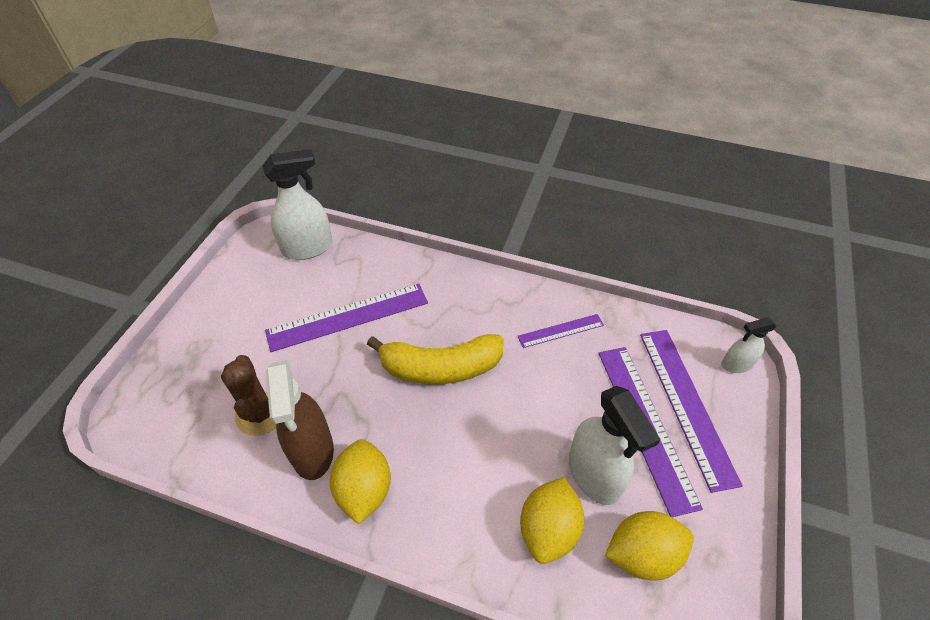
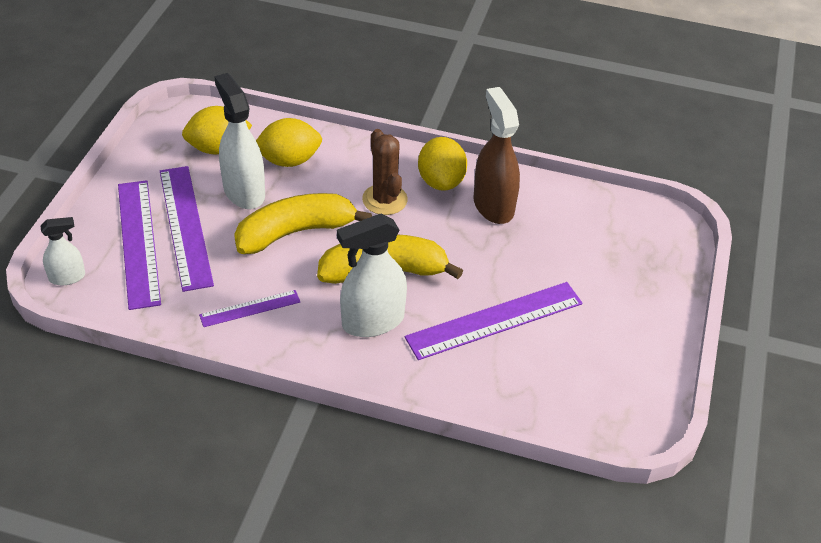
camera: 175 degrees right, 5 degrees down
(260, 414) = (552, 231): brown cactus -> brown cactus (384, 200)
(308, 248) = (574, 409): white spray bottle -> white spray bottle (372, 321)
(529, 415) = (295, 232): none -> yellow banana
(548, 529) = (289, 160): yellow lemon -> yellow lemon turned 60 degrees clockwise

